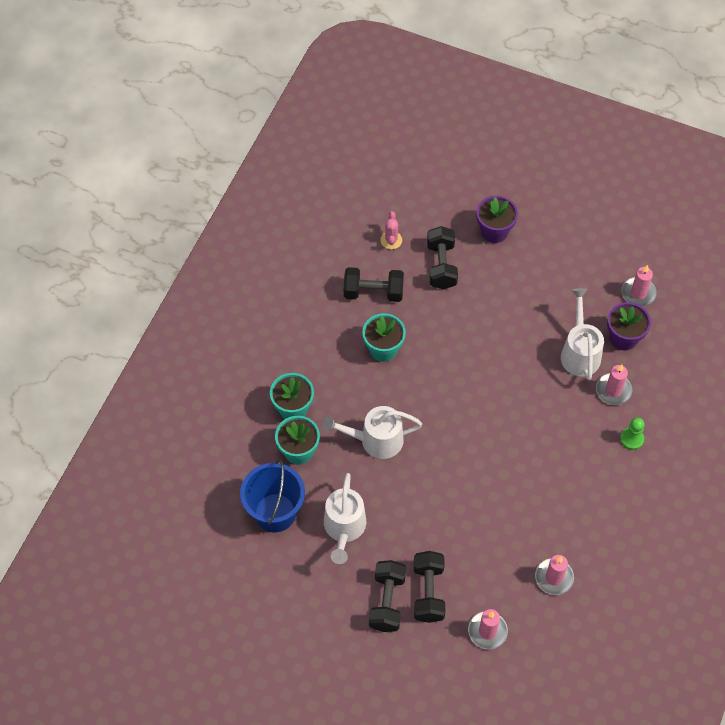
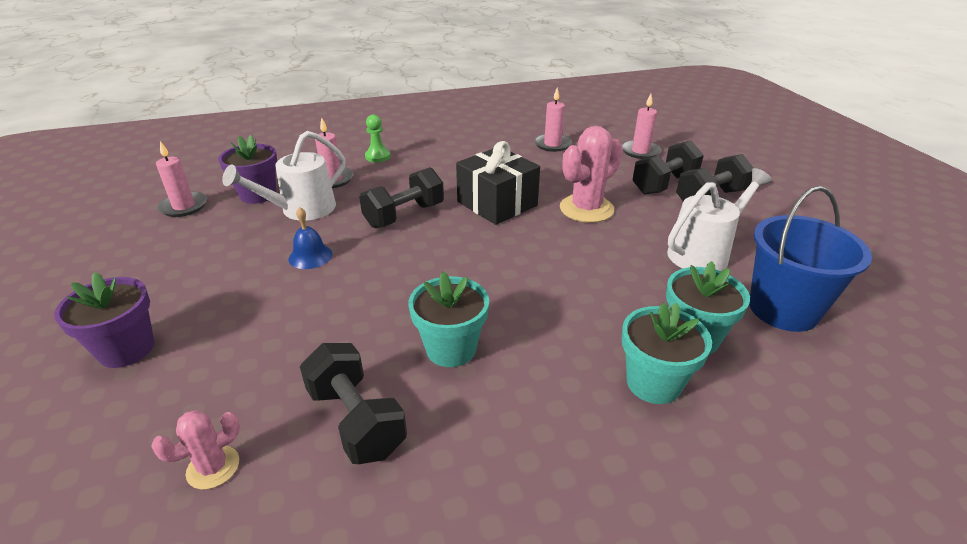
camera: 130 degrees left, 25 degrees down
(375, 440) = (583, 285): white watering can -> none
(441, 266) = (238, 371): black dumbbell -> black dumbbell (404, 215)
(442, 511) = (586, 209): none -> pink cactus
(494, 465) = (497, 203): none -> black gift
(516, 332) = (310, 256): none -> blue bell

